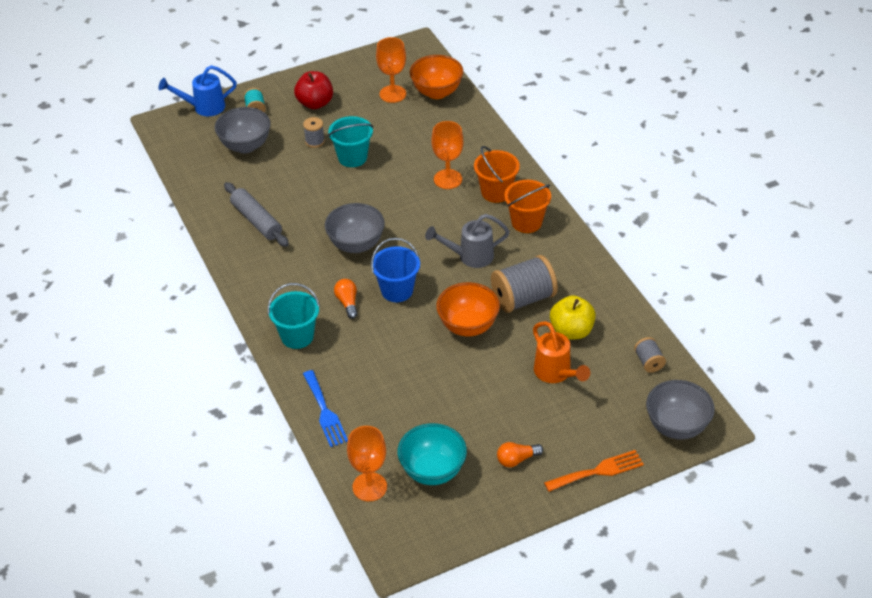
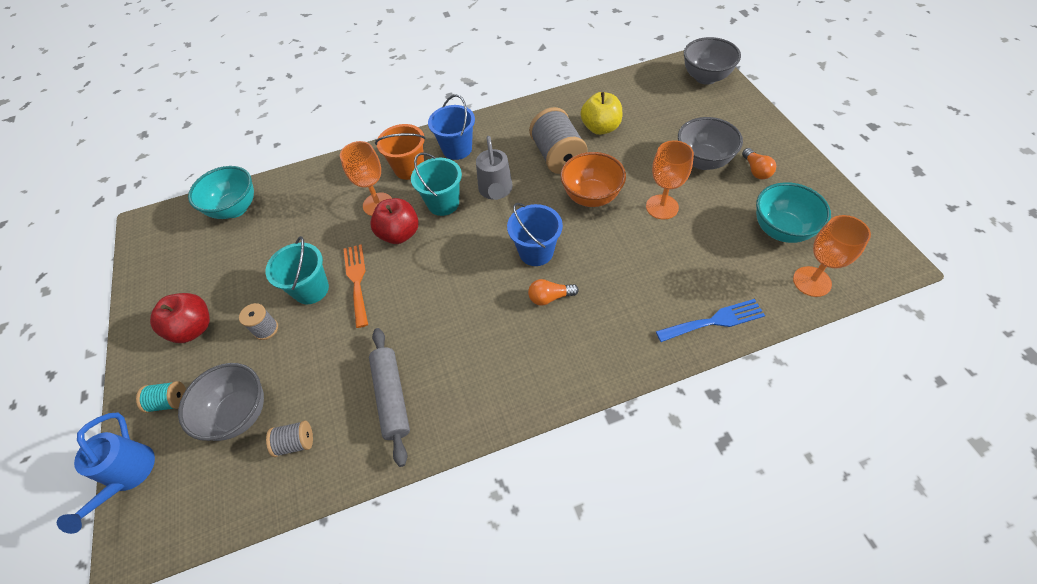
camera: 80 degrees left, 10 degrees up
(256, 220) = (392, 397): grey rolling pin -> grey rolling pin turned 75 degrees counterclockwise
(297, 336) = (599, 349): turquoise bucket -> turquoise bucket (443, 203)
(356, 244) = (459, 288): grey bowl -> grey bowl (702, 161)
(392, 94) = (218, 248): orange goblet -> orange goblet (662, 207)
(413, 199) = (399, 234): none -> red apple
(436, 92) = (235, 209): orange bowl -> turquoise bowl
(526, 222) = (457, 149): orange bucket -> blue bucket
(556, 374) = (652, 140): orange watering can -> none
(598, 471) = (759, 122): orange fork -> orange fork (357, 281)
(648, 362) = (637, 87): grey spool -> grey spool (295, 443)

